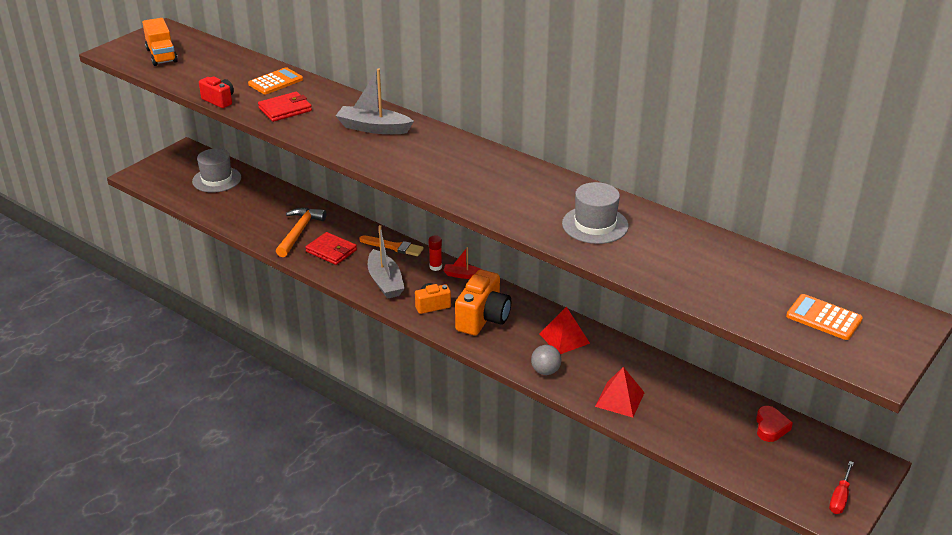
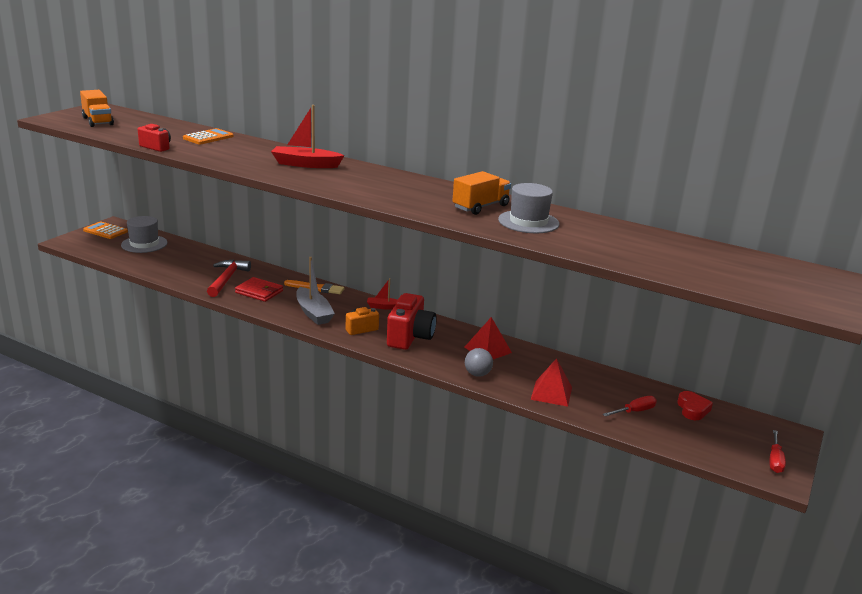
camera: 10 degrees left, 10 degrees down
(285, 109) = (220, 153): red wallet -> none
(299, 232) = (227, 279): orange hammer -> red hammer
(373, 128) = (305, 164): grey boat -> red boat
(435, 267) = (358, 301): red glue stick -> none
(483, 318) = (410, 337): orange camera -> red camera
(549, 199) = (480, 207): none -> orange truck
(704, 427) = (634, 411): none -> red screwdriver
(823, 318) = (760, 278): orange calculator -> orange calculator (105, 231)

